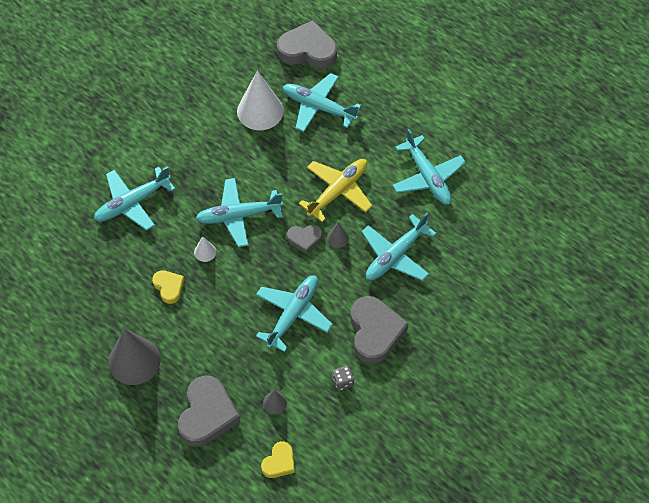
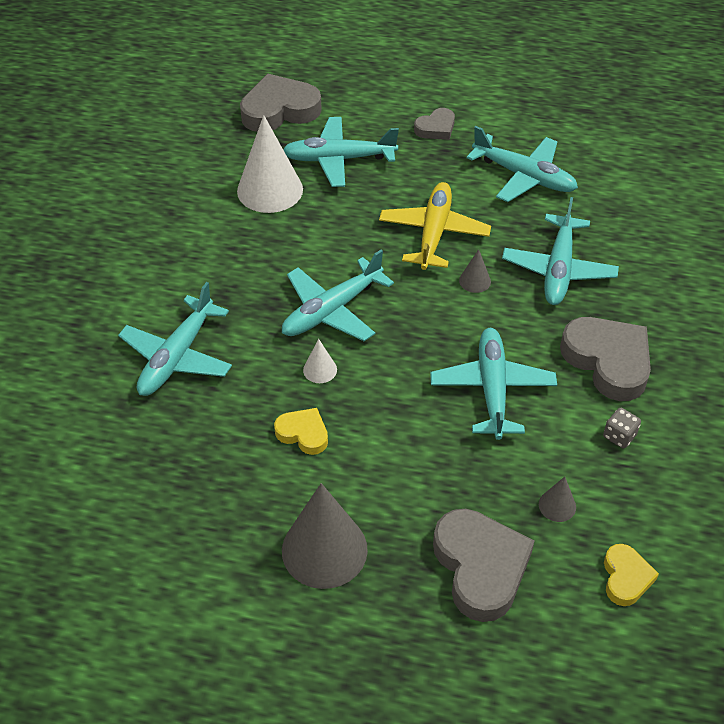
camera: 30 degrees left, 10 degrees down
(304, 239) = (436, 299): grey heart -> grey heart (436, 128)

